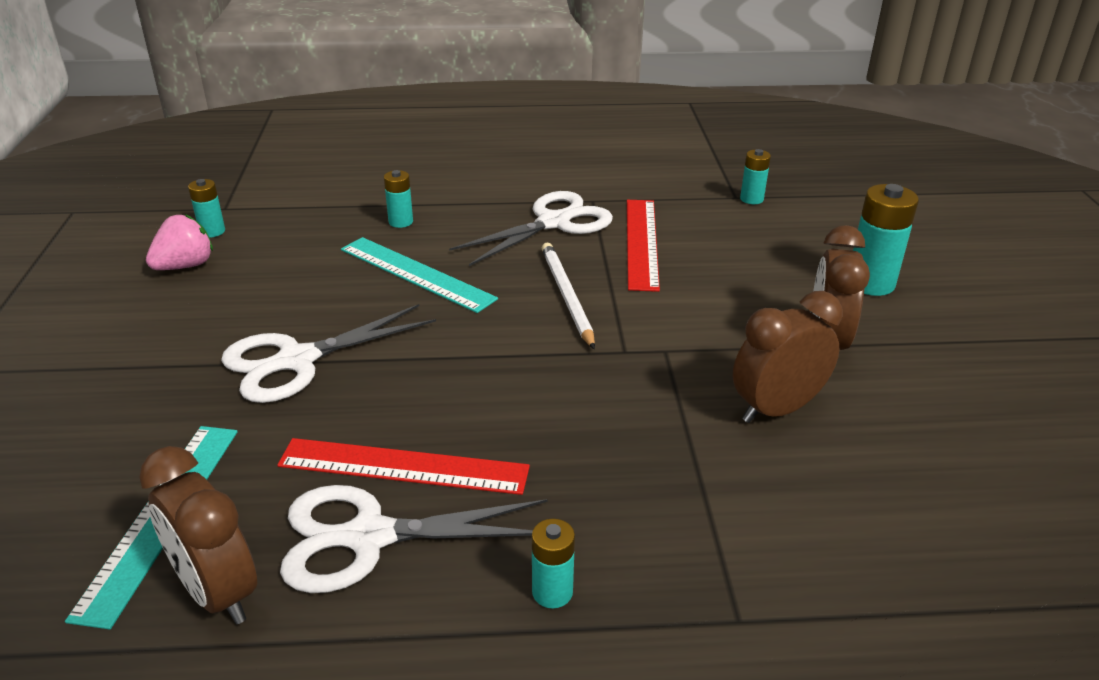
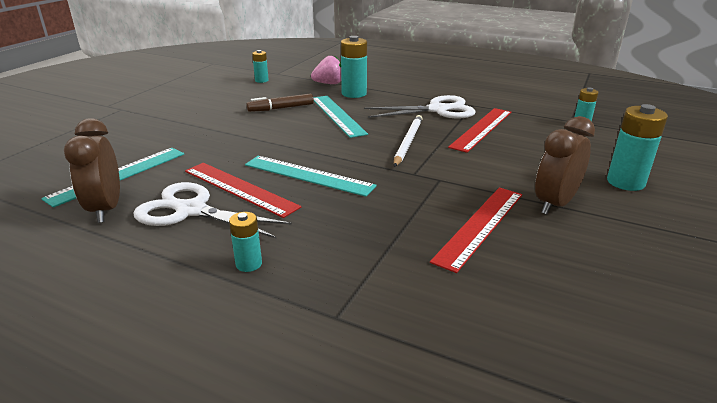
camera: 30 degrees right, 5 degrees down
(185, 266) = (235, 90): pink strawberry -> pink strawberry (329, 83)
(297, 360) = (241, 135): white scissors -> none
(309, 284) = (281, 108): none -> brown marker
(400, 222) = (354, 94): turquoise battery -> turquoise battery, size x1.75
(483, 404) = (308, 175): none -> turquoise ruler
(776, 409) = (480, 226): brown clock -> red ruler

